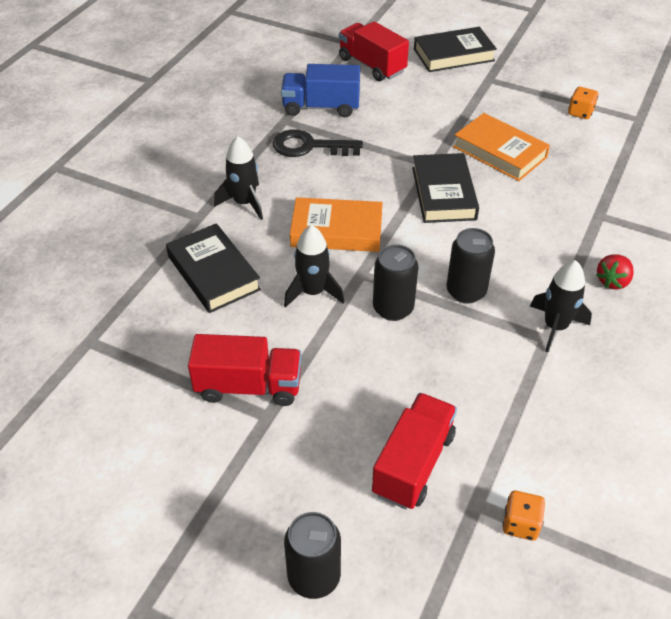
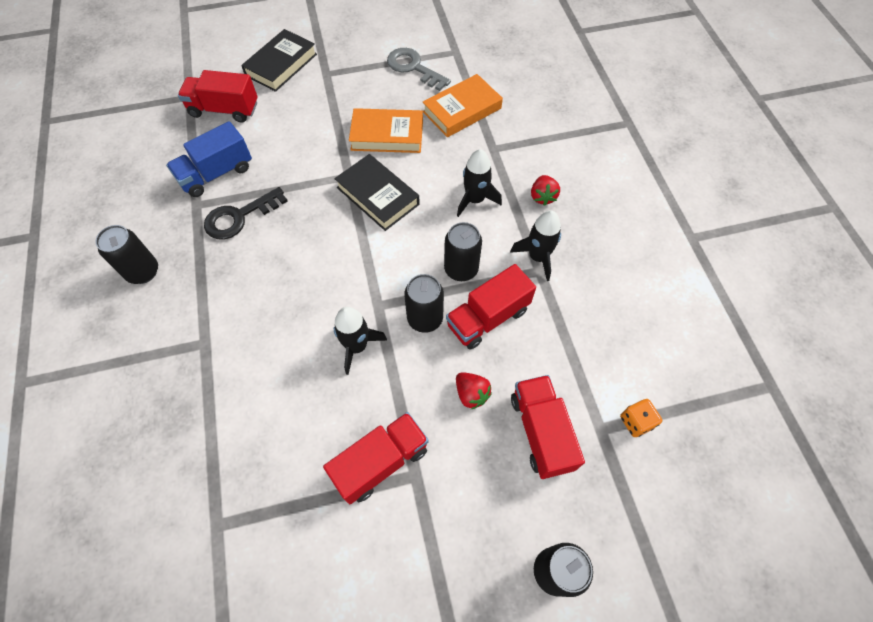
camera: 40 degrees left, 15 degrees up
(201, 144) = (143, 272): none -> black can
(214, 273) = (265, 385): black book -> none
(244, 203) = (232, 304): black rocket -> black rocket (475, 200)
(336, 230) = (328, 280): orange book -> orange book (462, 110)
(377, 391) = (471, 394): none -> red strawberry
(453, 344) = (488, 318): none -> red truck
(580, 112) = (414, 68): orange dice -> grey key

